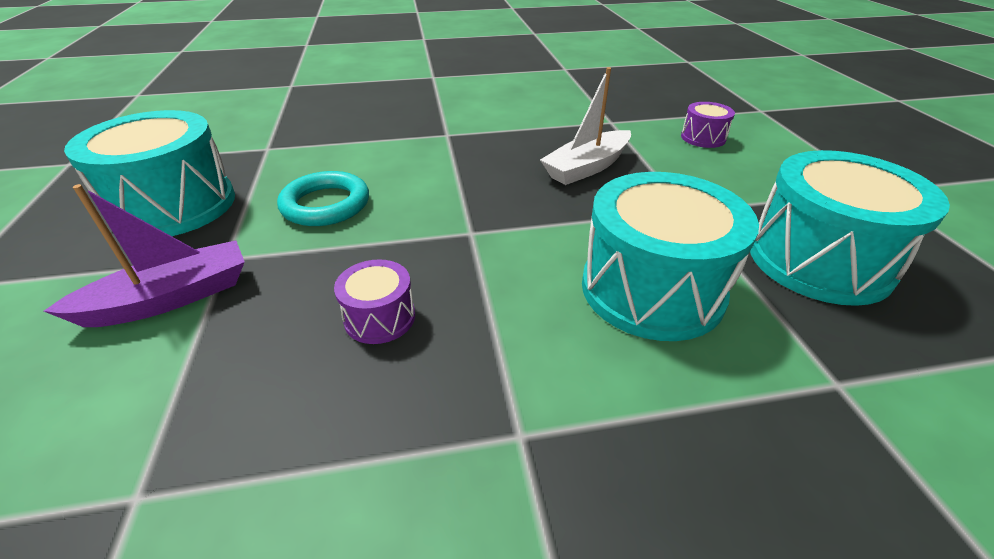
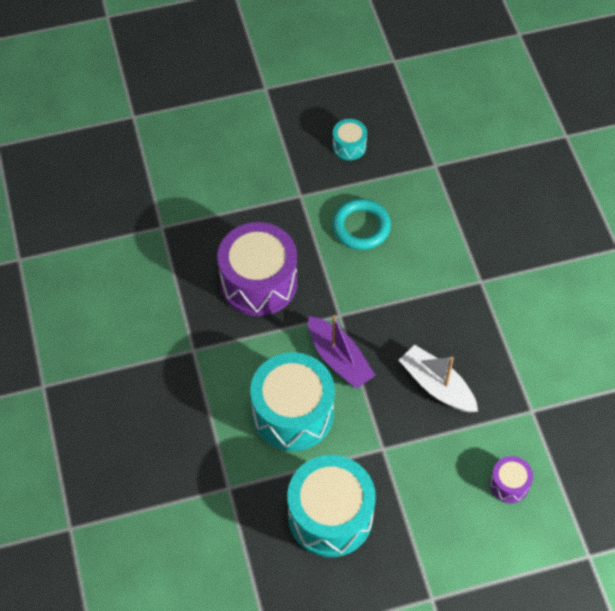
camera: 85 degrees right, 20 degrees up
(170, 298) = (265, 186): purple boat -> purple boat (339, 359)
(174, 206) = (349, 146): turquoise drum -> turquoise drum, size x0.47
(380, 317) = (259, 282): purple drum -> purple drum, size x2.12

